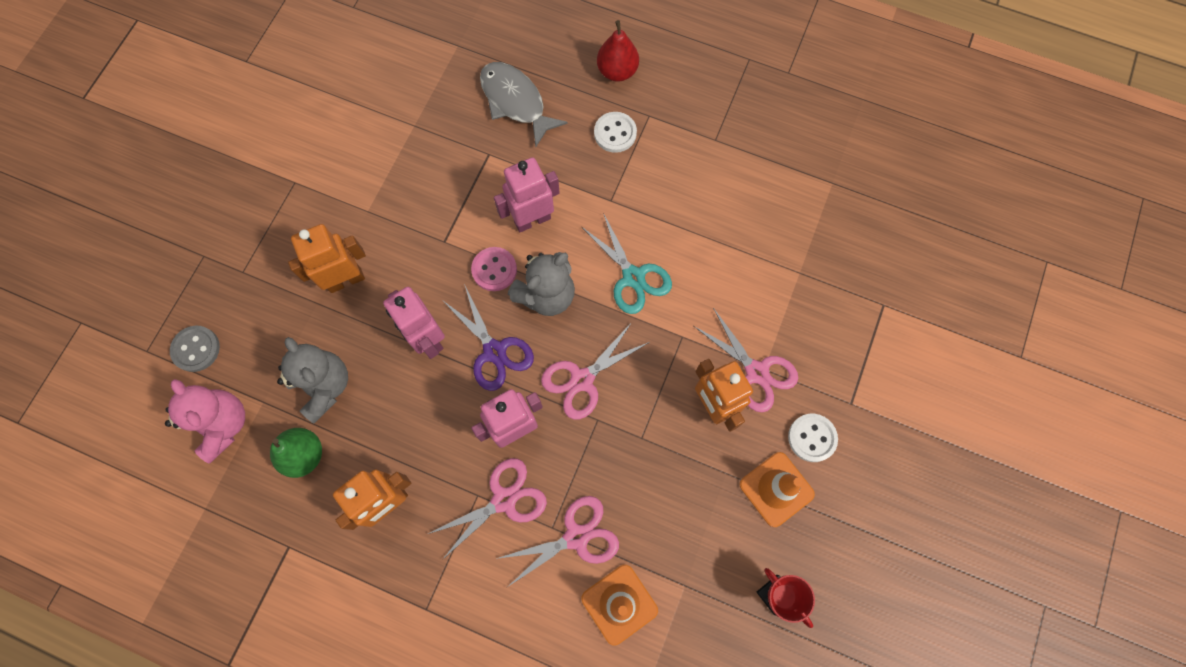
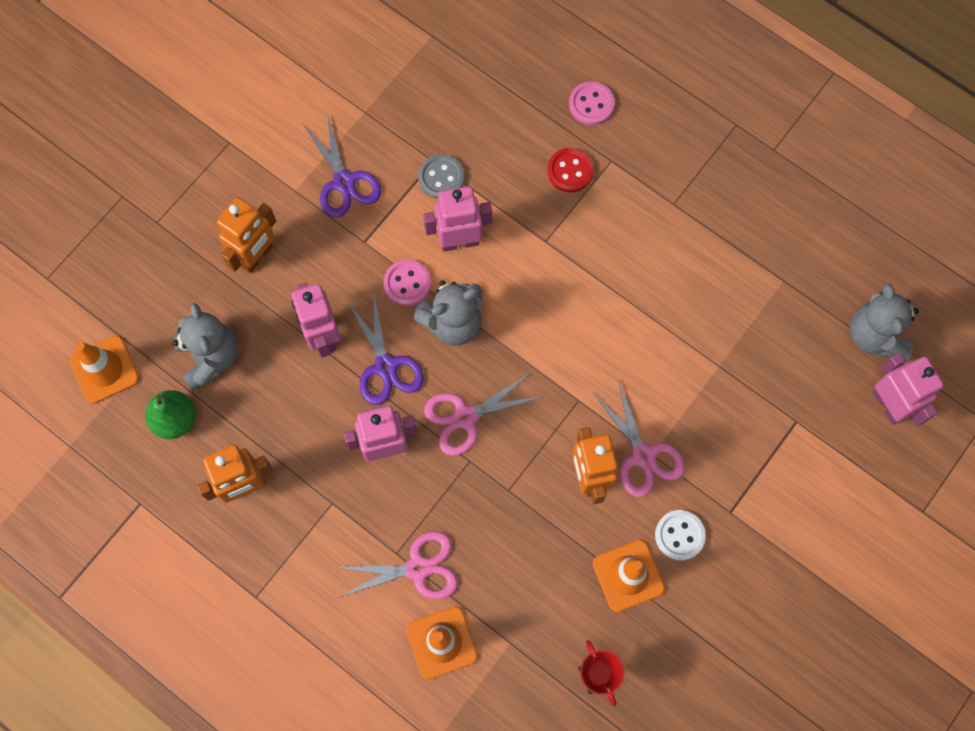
camera: 15 degrees right, 0 degrees up
(196, 349) = (95, 288): grey button -> grey button (441, 178)
(223, 424) = (104, 369): pink teddy bear -> orange traffic cone
(346, 280) = (256, 256): orange robot -> orange robot turned 135 degrees clockwise
(411, 192) = (344, 182): none -> purple scissors
(504, 500) = (357, 514): pink scissors -> none
(515, 101) = (475, 111): grey fish -> none
(615, 133) = (570, 171): white button -> red button
(617, 71) = (591, 104): red pear -> pink button
(633, 277) = (546, 327): turquoise scissors -> none
(927, 211) = (875, 335): none -> grey teddy bear
(960, 269) = (889, 405): none -> pink robot

